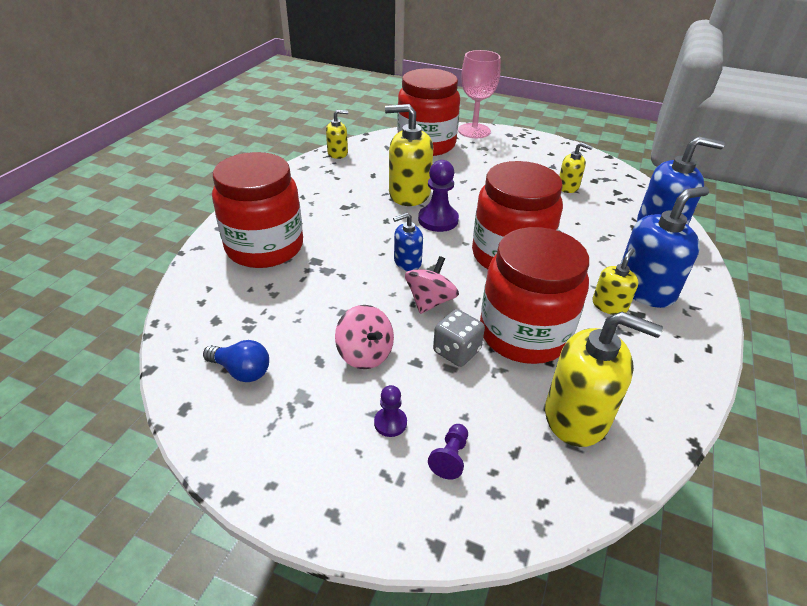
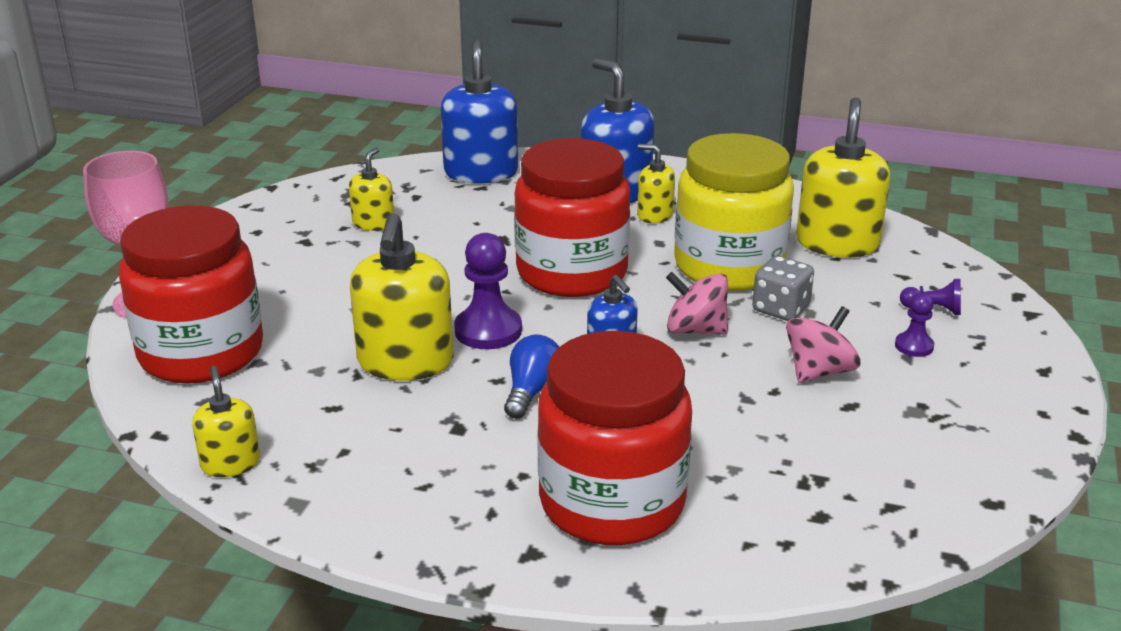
camera: 95 degrees left, 10 degrees down
(241, 371) = (904, 467): blue light bulb -> blue light bulb (532, 391)
(524, 334) = (729, 267): red jar -> yellow jar

